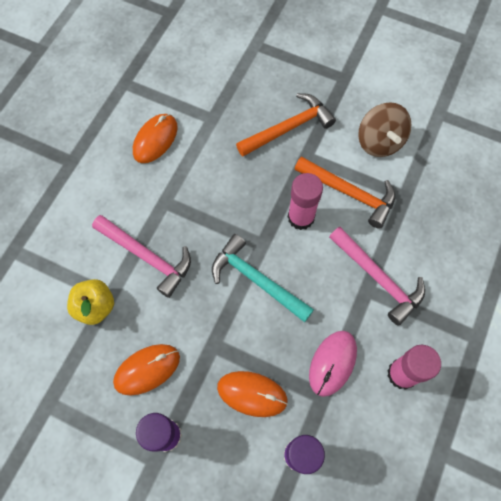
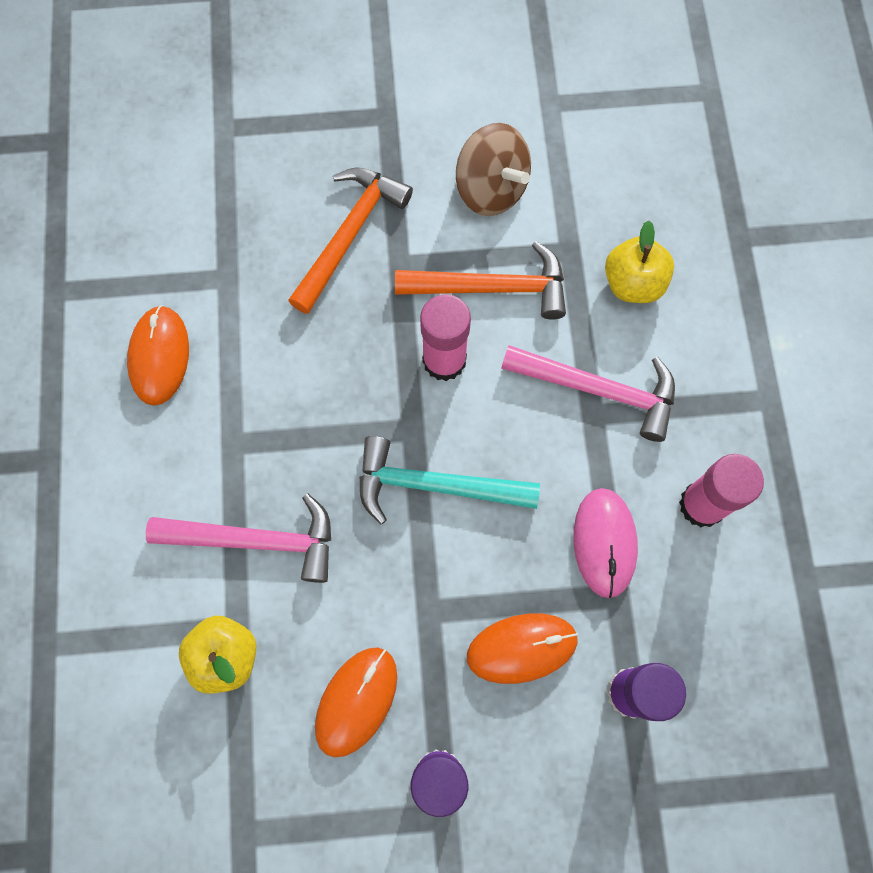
camera: 30 degrees left, 5 degrees up
(432, 231) = (633, 283): none -> yellow apple

